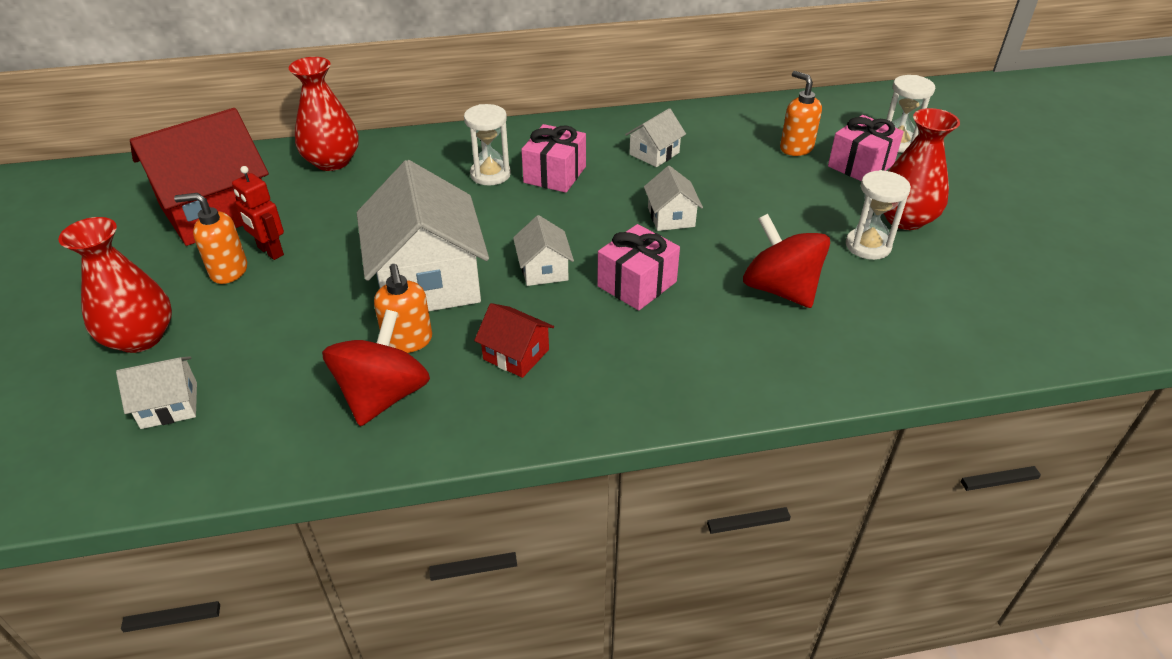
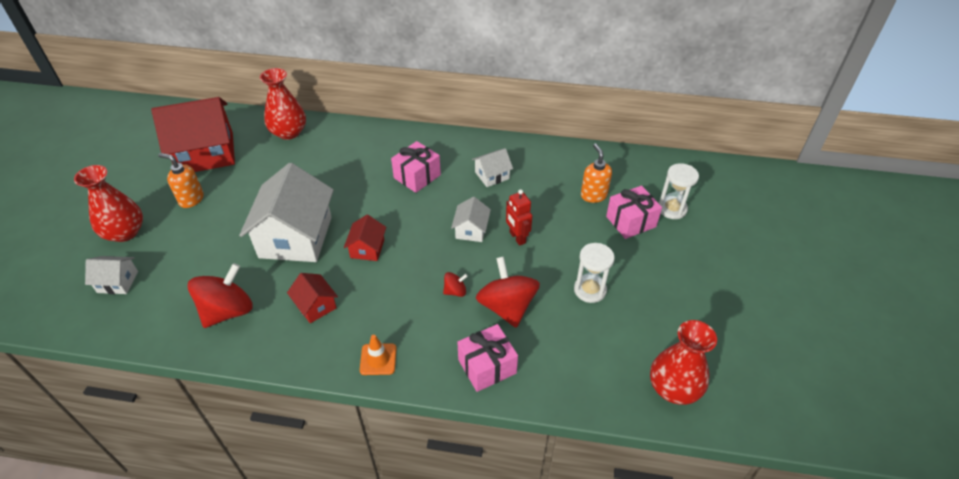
camera: 20 degrees right, 5 degrees up
(270, 251) = (220, 191): red robot -> red robot (517, 237)
(408, 341) = (261, 277): orange soap dispenser -> none
(490, 174) = (377, 166): white hourglass -> none
(543, 269) = (367, 248): white house -> red house
(637, 284) = (417, 276): pink gift -> pink gift (487, 366)
(653, 394) = (378, 359): none -> orange traffic cone
(700, 289) = (455, 291): none -> red spinning top
(904, 219) = (631, 275): red vase -> red vase (673, 388)

